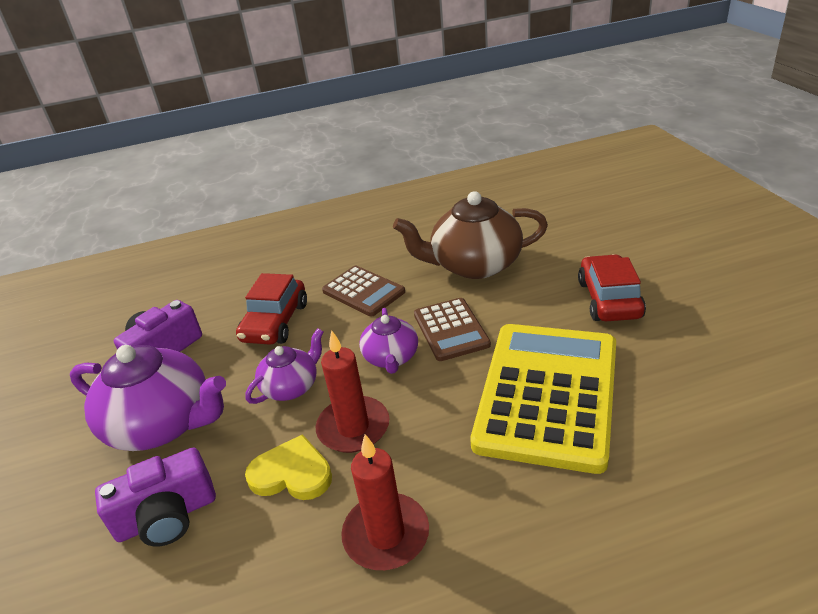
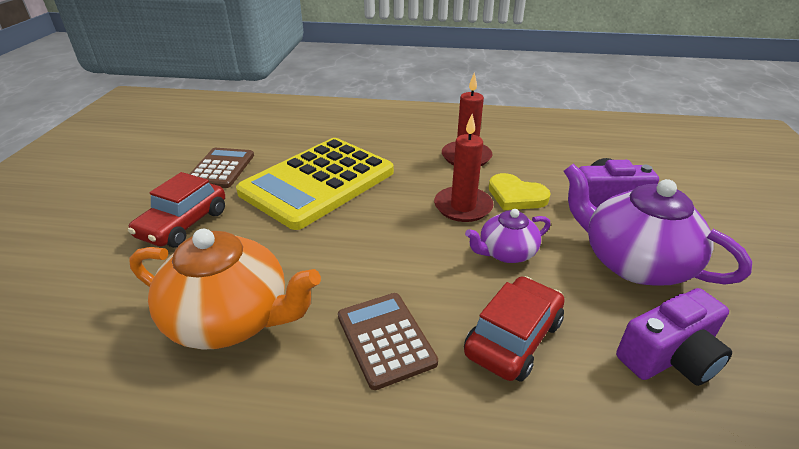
camera: 160 degrees left, 0 degrees up
(391, 358) = (405, 245): purple teapot -> none
(450, 330) = (334, 250): brown calculator -> brown calculator (221, 168)
(474, 265) = (231, 319): brown teapot -> orange teapot

